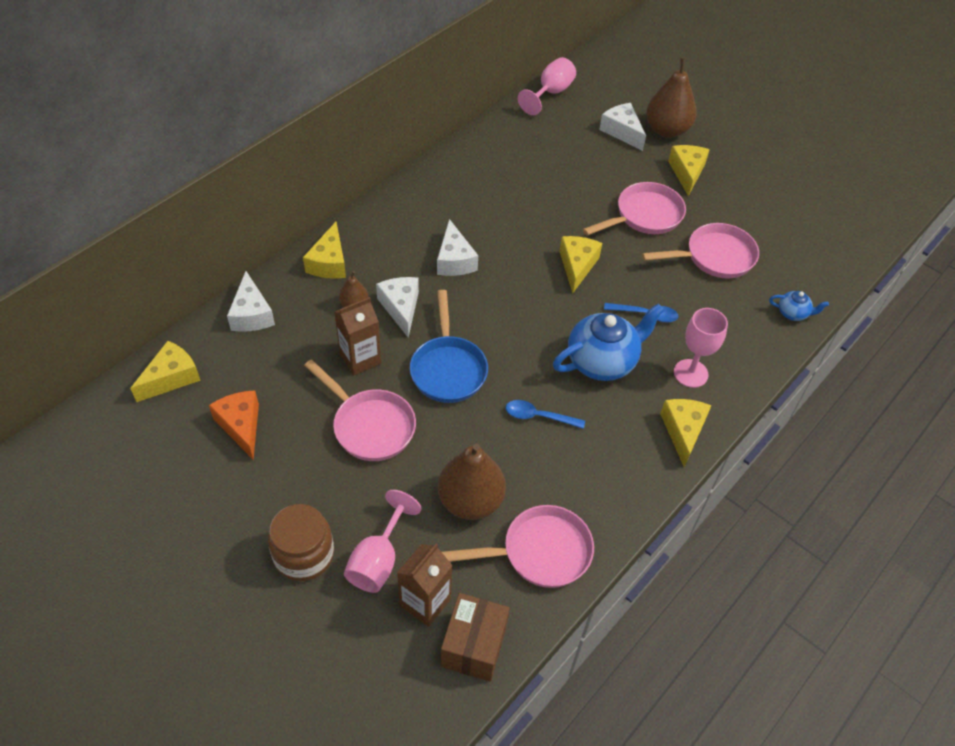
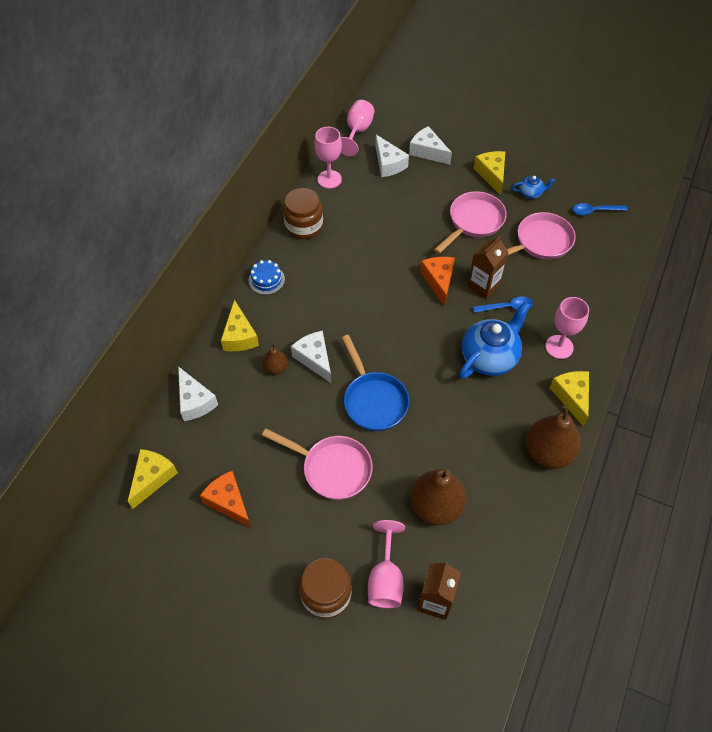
camera: 15 degrees left, 5 degrees up
(360, 359) = (300, 413): brown carton -> brown carton (483, 286)
(384, 215) = (266, 280): none -> blue cake
(449, 172) = (304, 226): none -> brown jar
(454, 260) = (340, 304): white cheese -> white cheese (388, 164)
(474, 646) = (485, 623): brown box -> none
(498, 132) = (329, 179): none -> pink goblet
(539, 416) = (459, 419): blue spoon -> blue spoon (595, 211)
(539, 552) = (504, 531): pink pan -> none
(577, 266) = (438, 281): yellow cheese -> orange cheese
(667, 130) = (462, 141): brown pear -> brown pear (548, 452)
(793, 313) = (615, 273): blue teapot -> blue teapot (530, 193)

